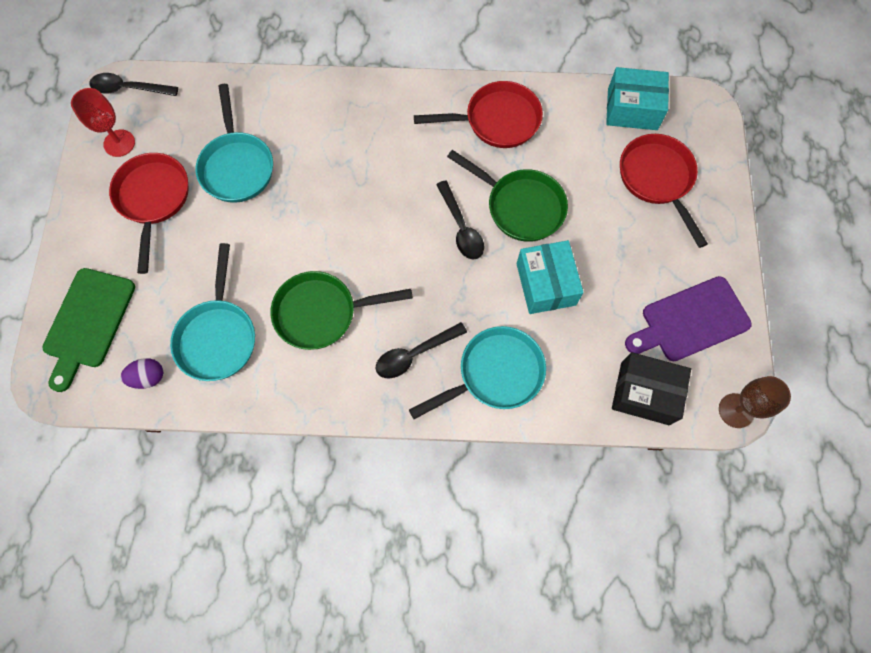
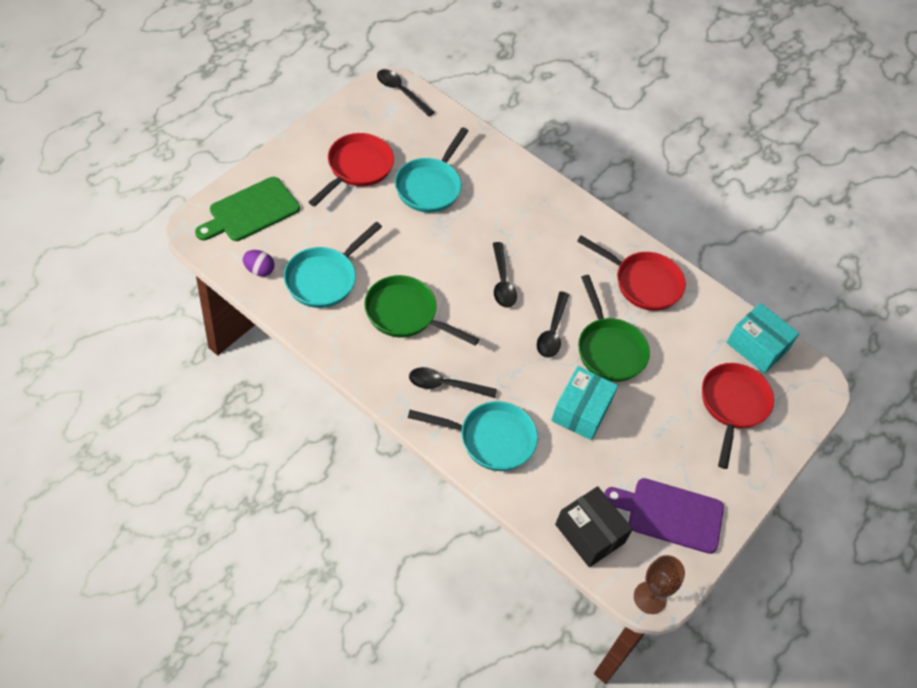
camera: 30 degrees right, 15 degrees down
(119, 143) = (365, 120): red goblet -> none
(379, 213) = (502, 282): none -> black spoon

